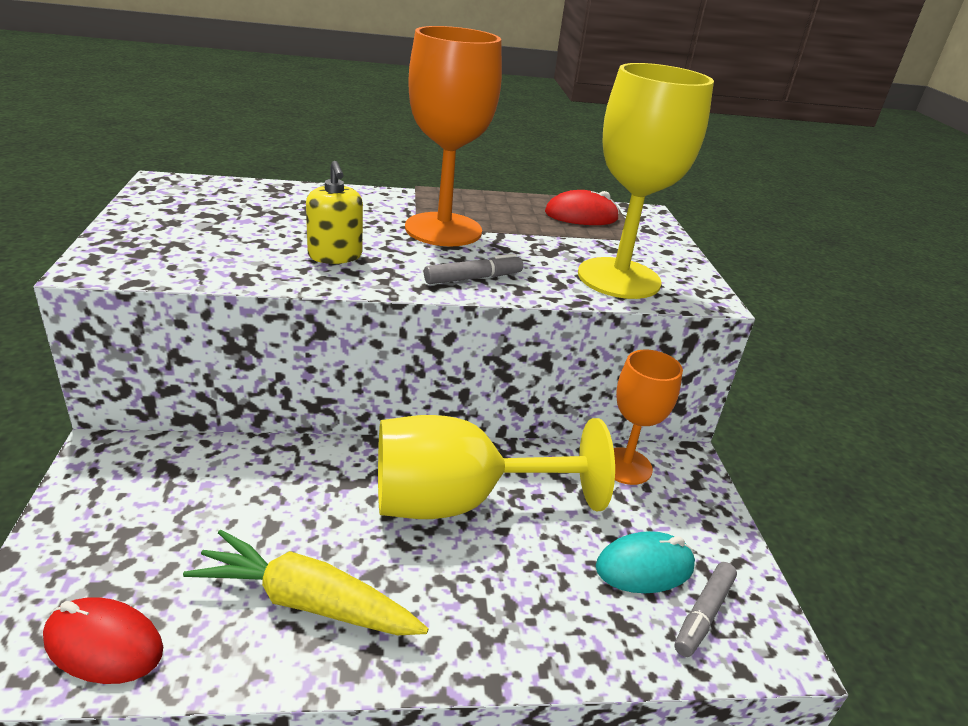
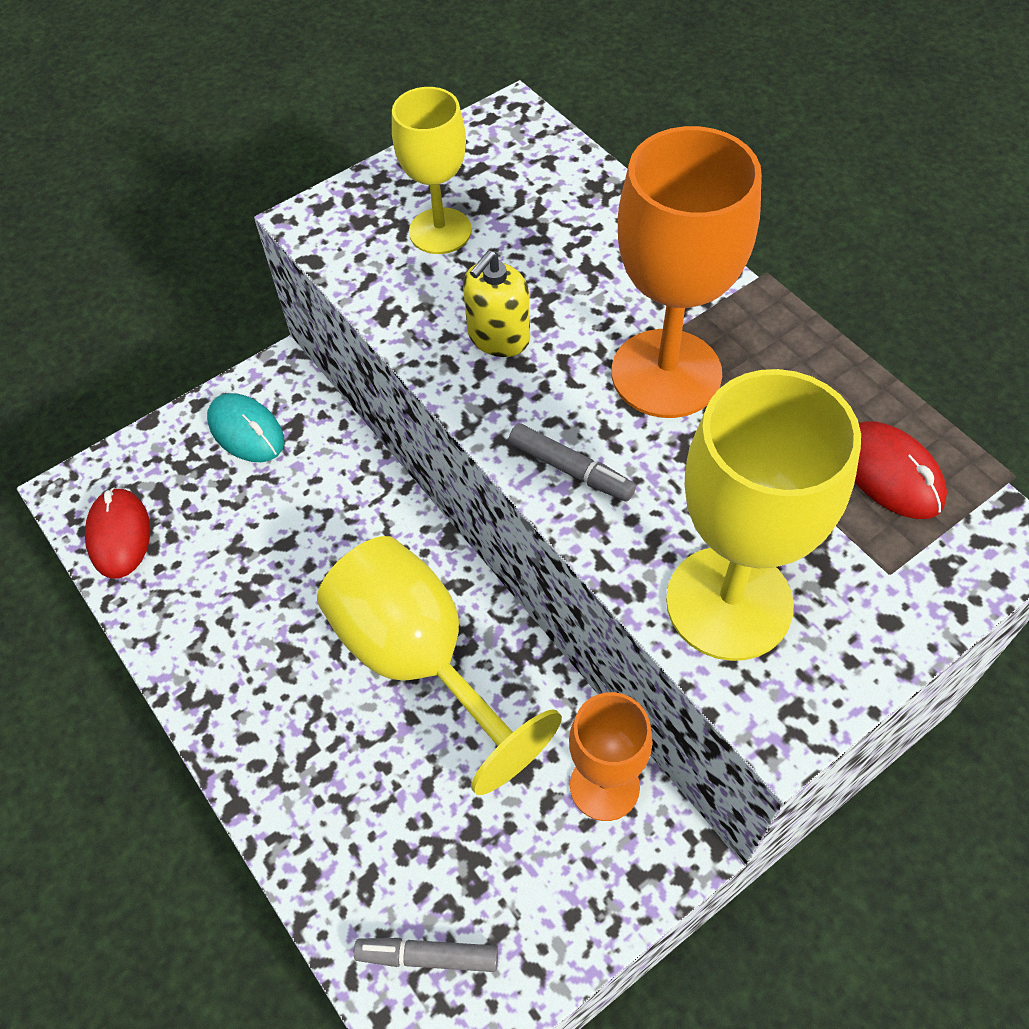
camera: 65 degrees right, 25 degrees up
(210, 235) = (440, 231): none -> yellow goblet
(306, 601) = (229, 623): yellow carrot -> none
(644, 567) = (454, 873): turquoise mouse -> turquoise mouse (246, 431)

